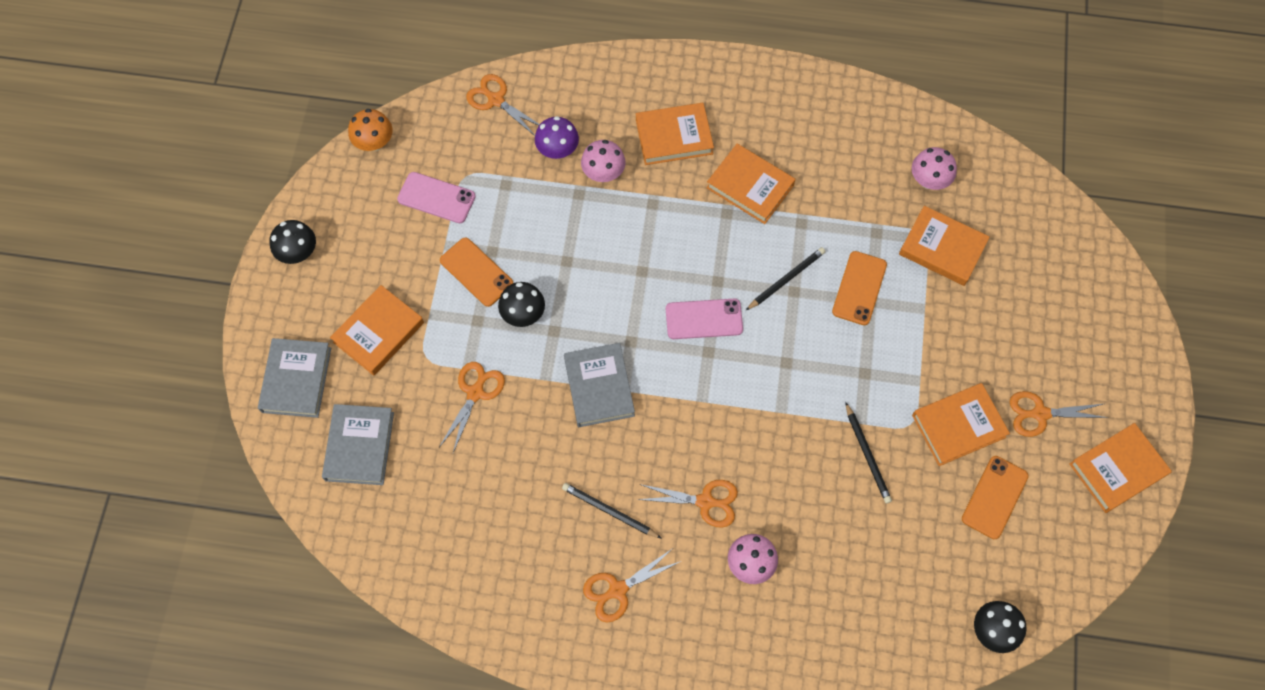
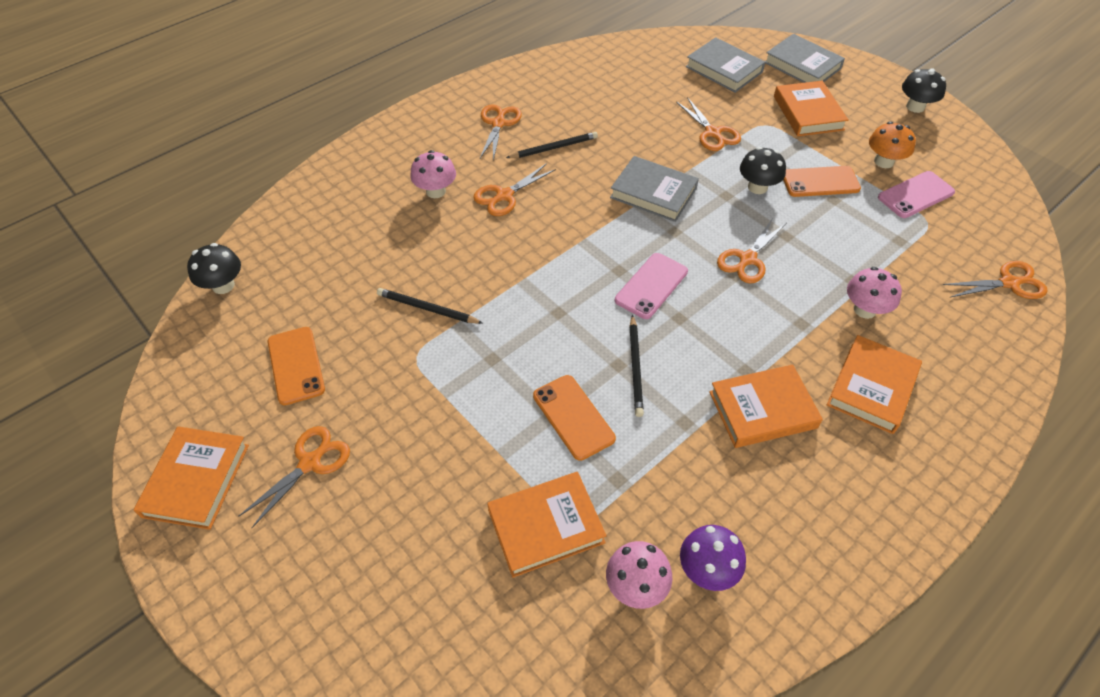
camera: 130 degrees right, 15 degrees down
(374, 142) = (1004, 188): orange mushroom -> orange mushroom (883, 162)
(557, 150) = (916, 293): purple mushroom -> purple mushroom (707, 570)
(617, 273) = (747, 259): none -> orange scissors
(958, 426) = (375, 389): orange book -> none

